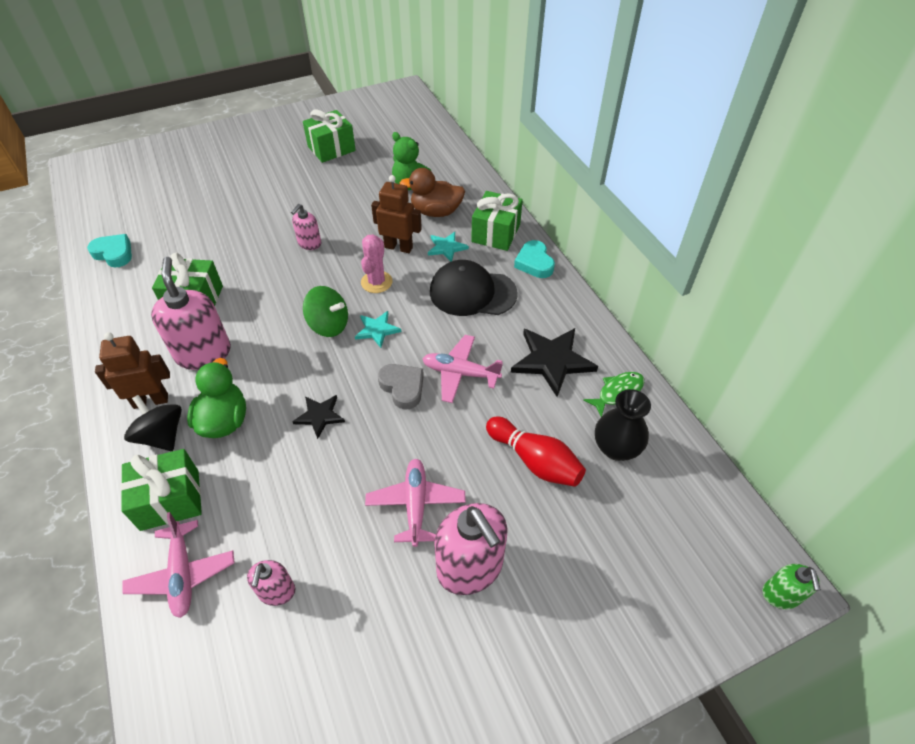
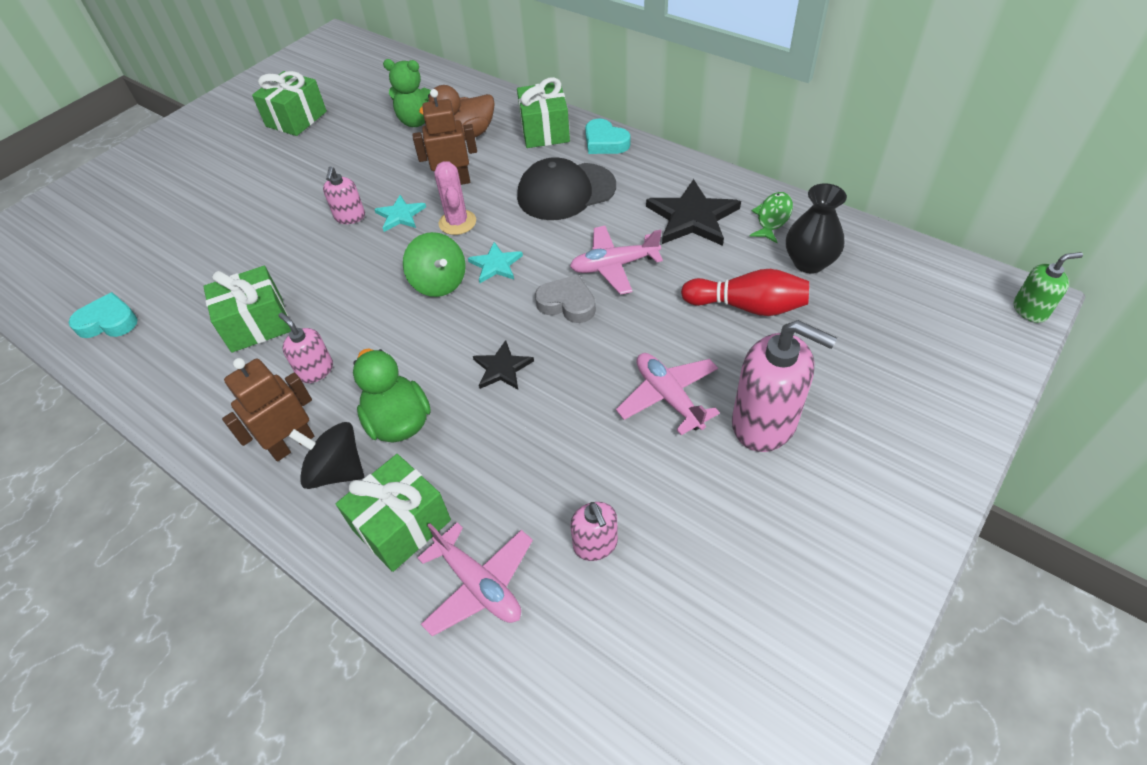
camera: 25 degrees left, 0 degrees up
(203, 353) = (316, 370): pink soap dispenser -> pink soap dispenser, size x0.53
(329, 325) = (439, 282): green spinning top -> green spinning top turned 60 degrees clockwise
(446, 247) = (505, 163): turquoise star -> turquoise star (400, 215)
(780, 595) = (1030, 310): green soap dispenser -> green soap dispenser turned 75 degrees counterclockwise

